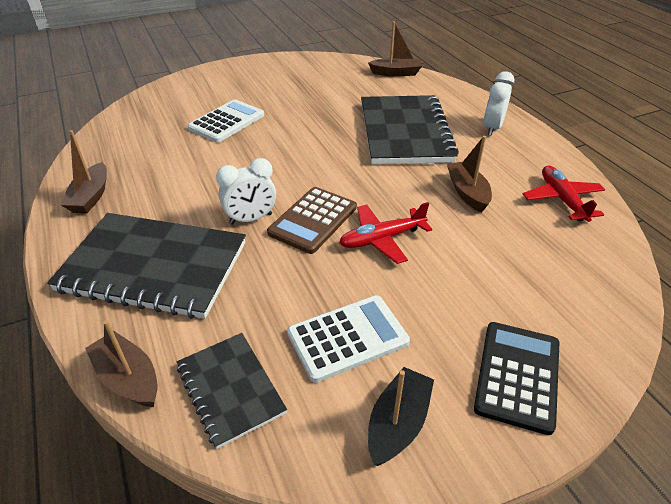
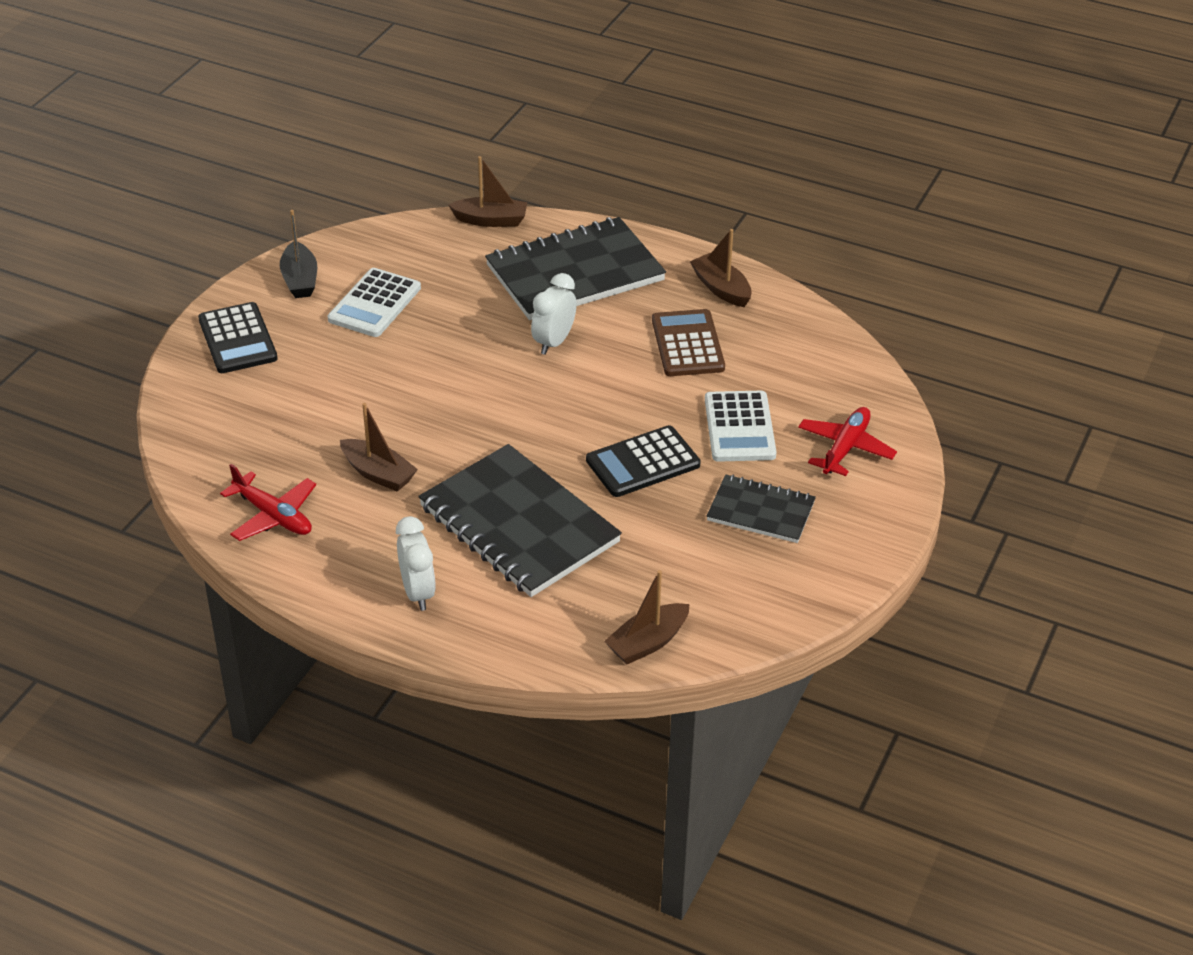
camera: 140 degrees right, 0 degrees up
(230, 389) = (421, 245): black notebook -> black notebook (761, 511)
(301, 129) = (643, 463): none -> black calculator
(313, 220) = (498, 369): brown calculator -> brown calculator (687, 344)
(381, 239) = (419, 383): red plane -> red plane (845, 448)

